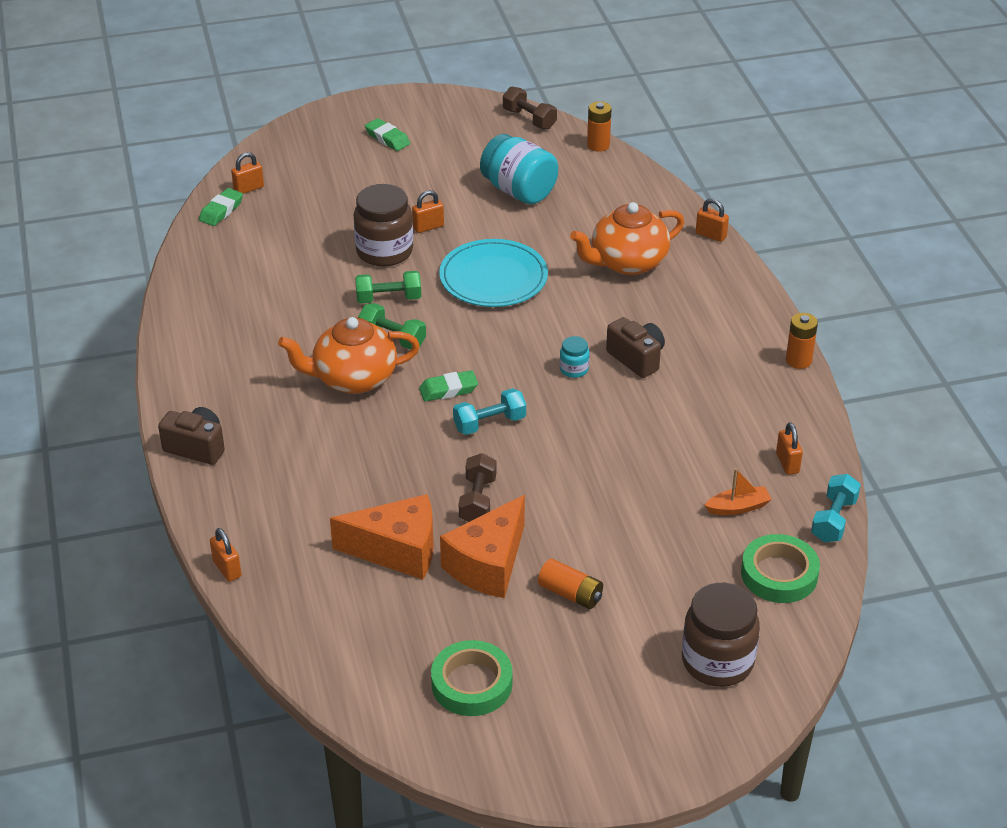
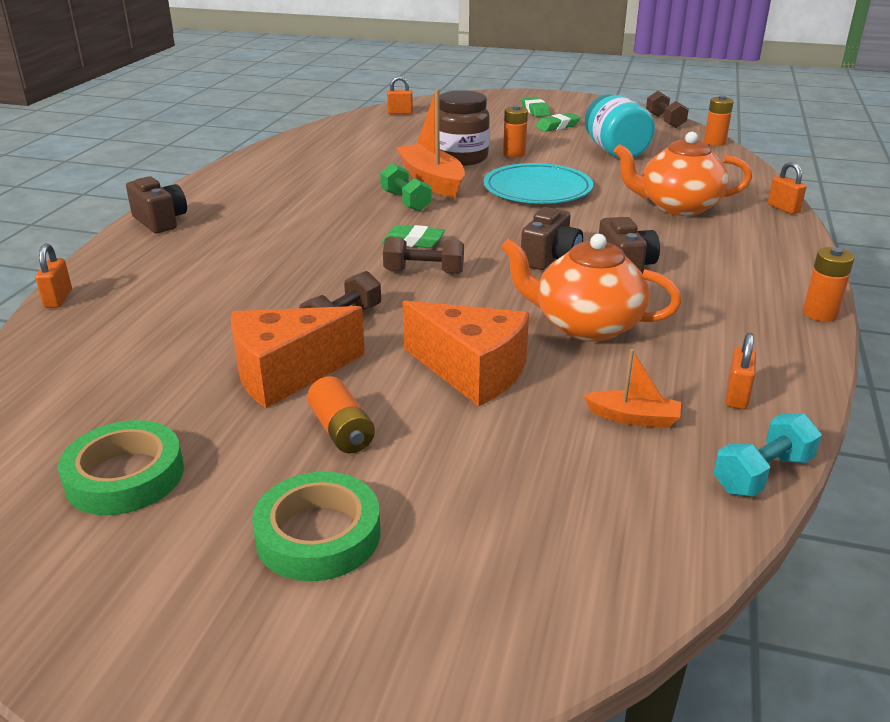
camera: 30 degrees right, 10 degrees down
(221, 211) = (366, 118): green eraser -> green eraser (557, 126)
(353, 378) = (340, 215): orange teapot -> orange teapot (586, 325)
(388, 298) = (432, 181): green dumbbell -> orange boat
(397, 550) = (216, 334): orange cheese -> orange cheese (472, 371)
(428, 227) = (514, 154): orange padlock -> orange battery
(489, 423) = (424, 272): turquoise dumbbell -> brown dumbbell
(574, 369) = (550, 258): turquoise jar -> brown camera
(717, 662) = (447, 581): brown jar -> none
(779, 574) = (632, 508): green tape -> green tape (318, 534)

